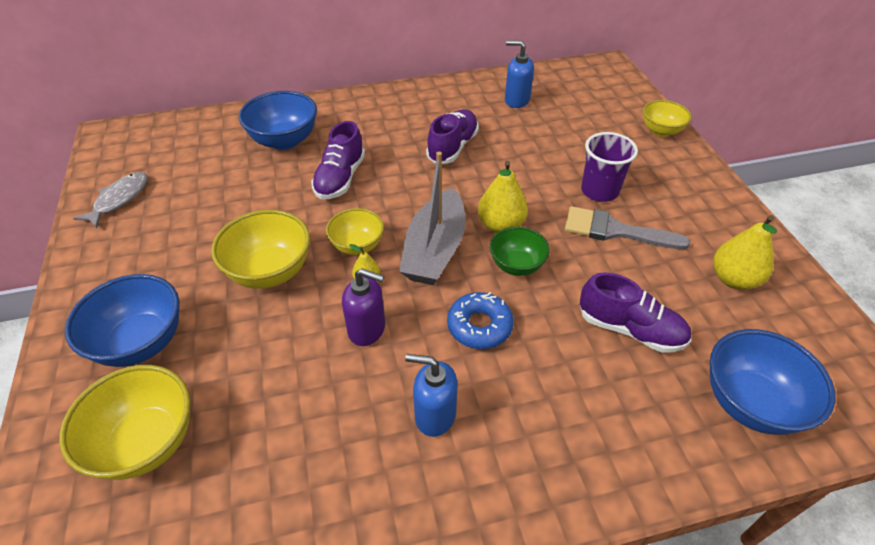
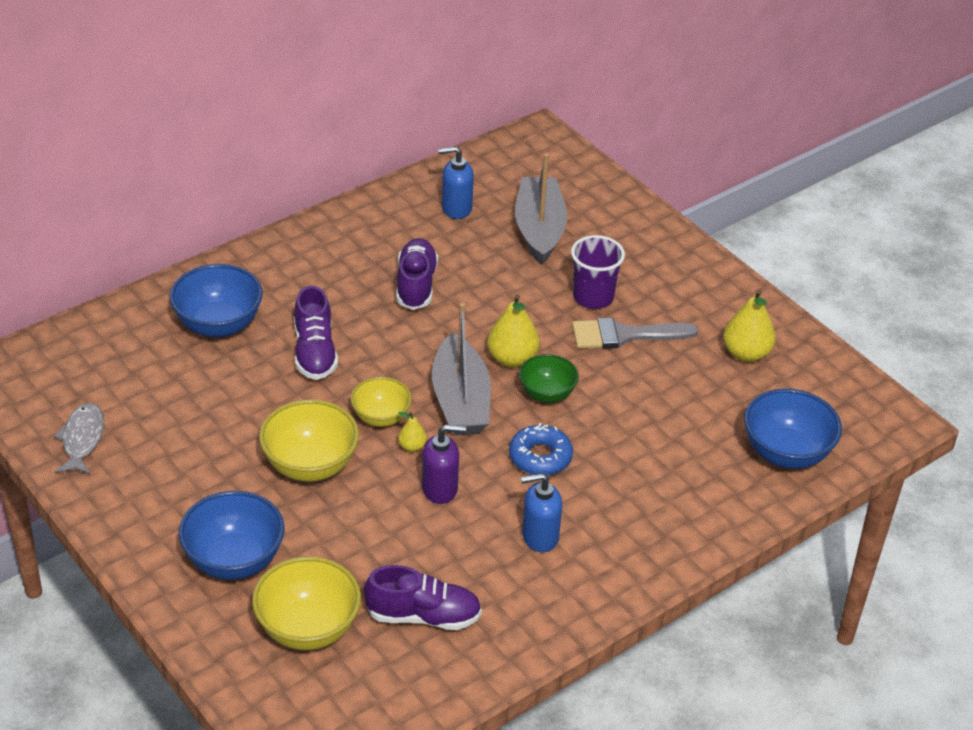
camera: 25 degrees left, 5 degrees down
(576, 129) = (539, 230): none -> grey boat
(630, 329) = (672, 423): purple shoe -> purple shoe (423, 616)
(661, 131) = (629, 211): yellow bowl -> none

